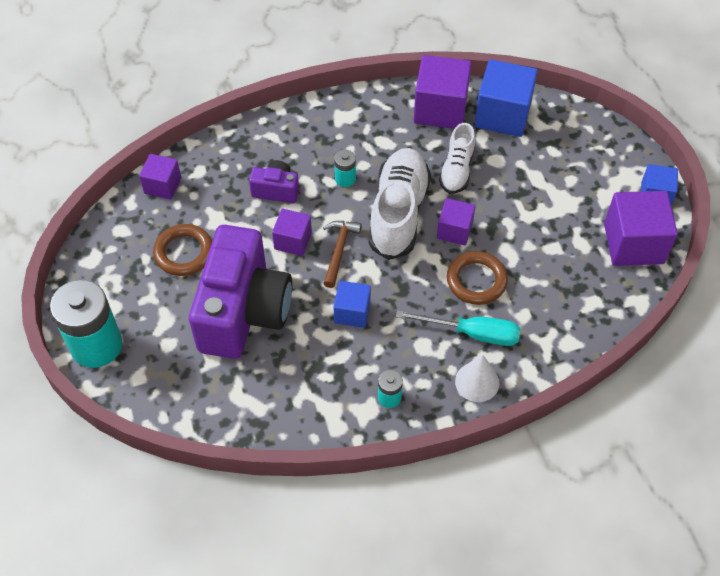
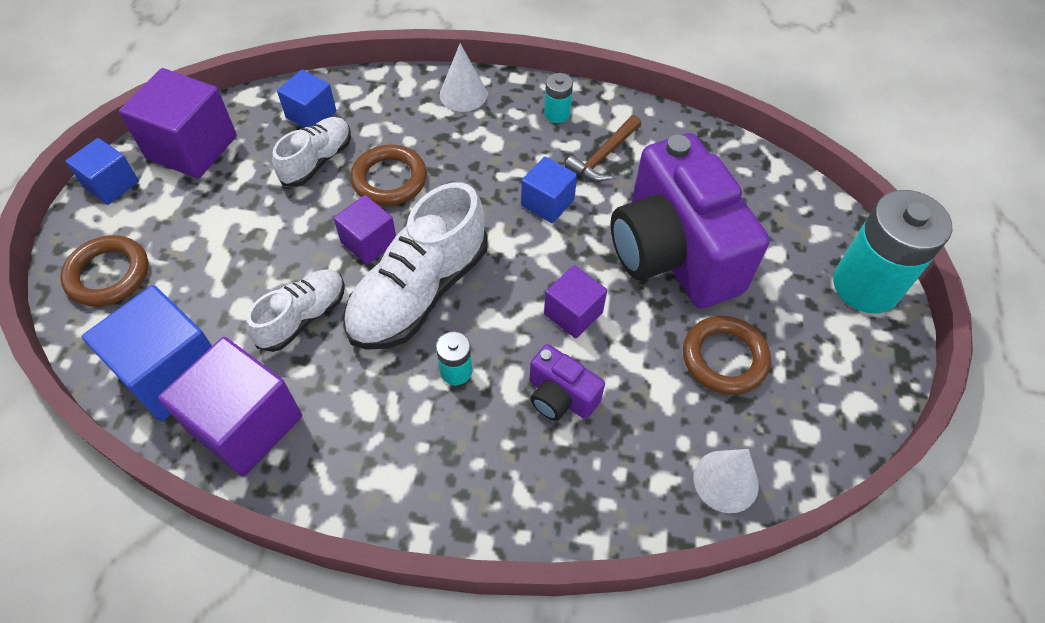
camera: 155 degrees left, 0 degrees up
(162, 185) = (726, 481): purple cube -> white cone
(243, 311) = (673, 253): purple camera -> purple camera turned 60 degrees counterclockwise
(339, 250) = (522, 276): brown hammer -> brown hammer (604, 156)
(472, 333) = (435, 134): turquoise screwdriver -> none
(538, 272) = (317, 161): none -> white shoe
(577, 308) = (311, 114): none -> blue cube
(592, 145) = (108, 274): none -> brown ring

